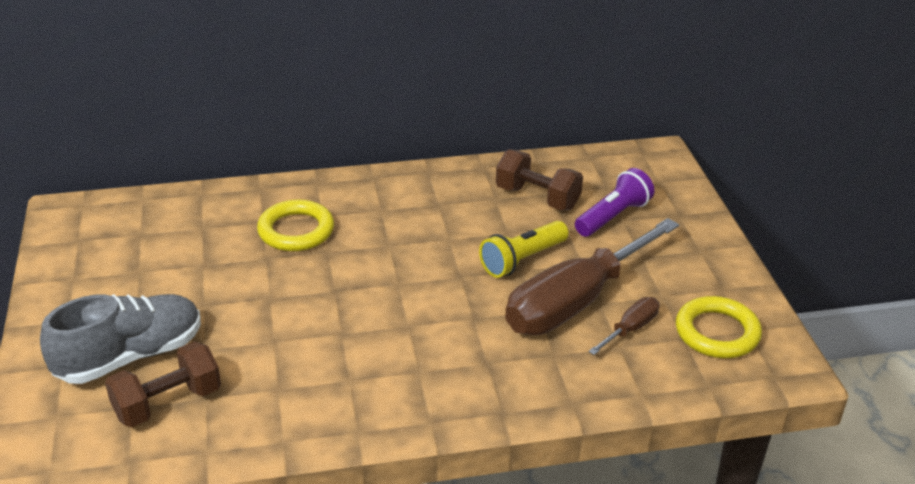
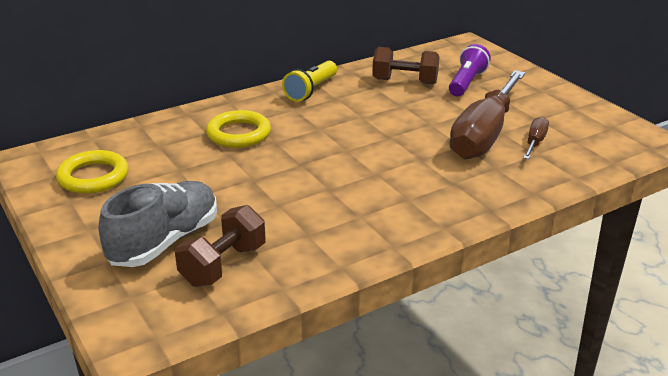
camera: 20 degrees left, 5 degrees down
(522, 260) = (425, 118): yellow flashlight -> yellow flashlight (311, 90)
(717, 332) = (593, 132): yellow ring -> yellow ring (93, 177)

